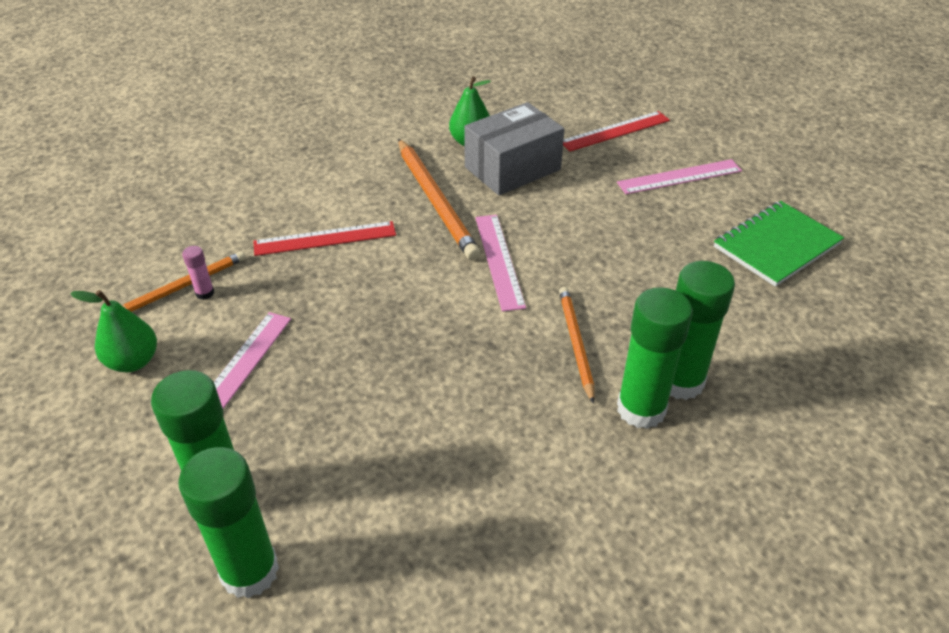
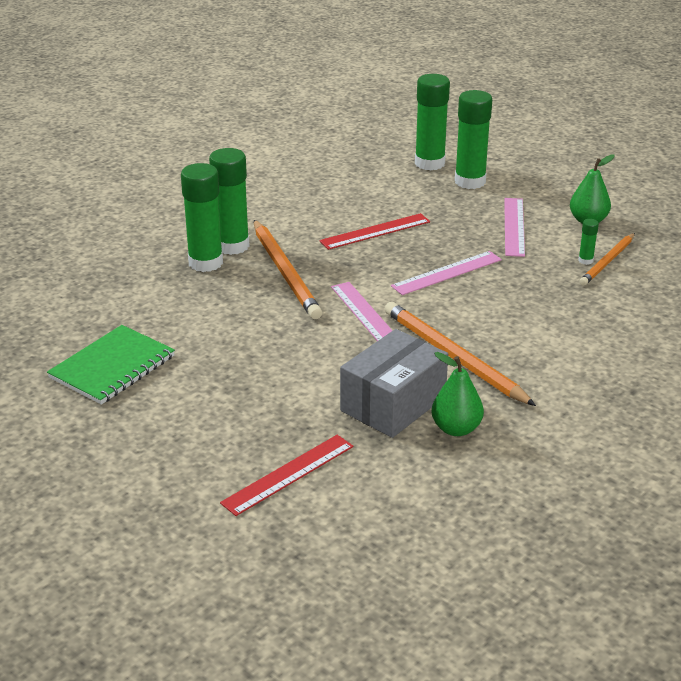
camera: 165 degrees right, 10 degrees down
(205, 293) = (585, 260): pink glue stick -> green glue stick
(325, 238) = (529, 310): red ruler -> red ruler (375, 231)
(575, 343) = (285, 272): orange pencil -> orange pencil, size x1.61
(680, 177) = (206, 424): pink ruler -> pink ruler (446, 273)

